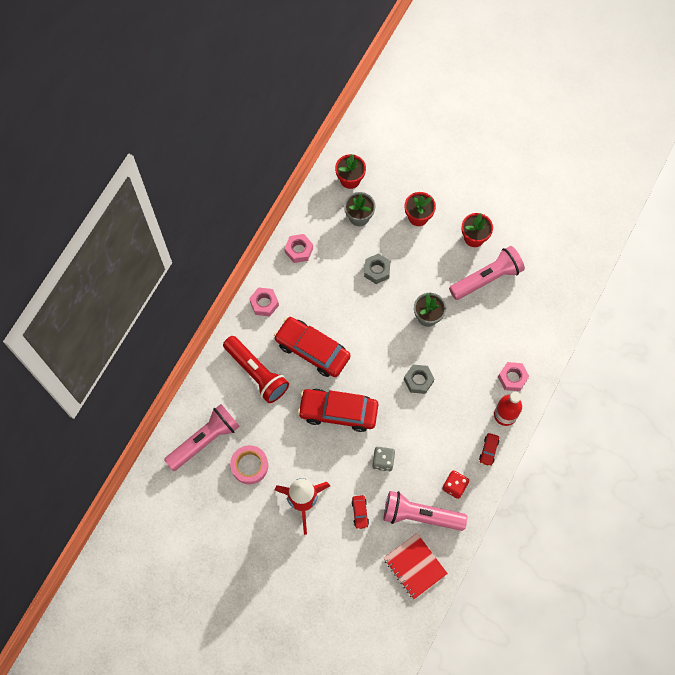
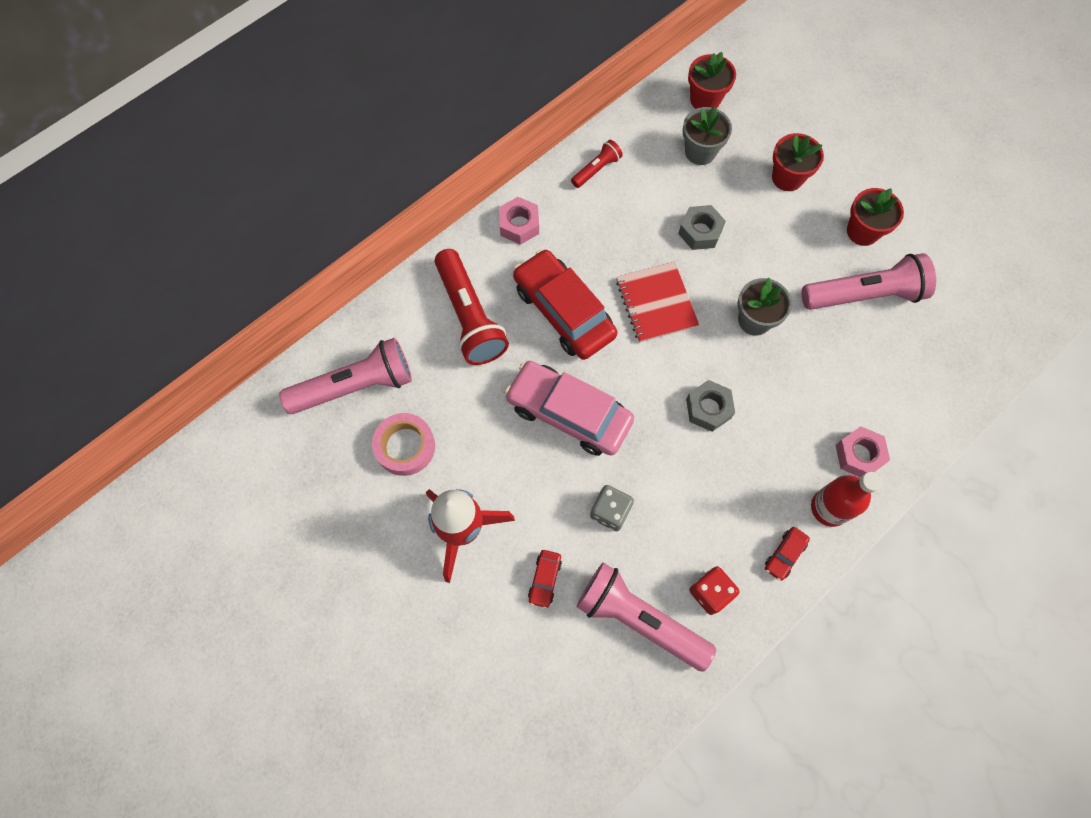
camera: 20 degrees right, 0 degrees up
(299, 250) = (596, 169): pink nut -> red flashlight
(338, 412) = (569, 413): red car -> pink car
(415, 566) = (601, 700): red notebook -> red notebook (656, 303)

